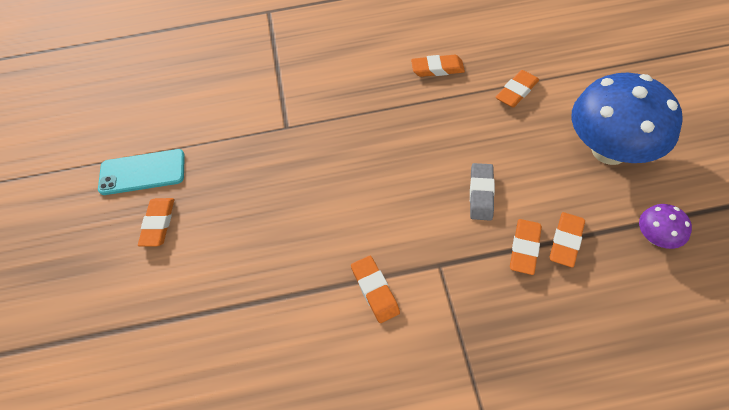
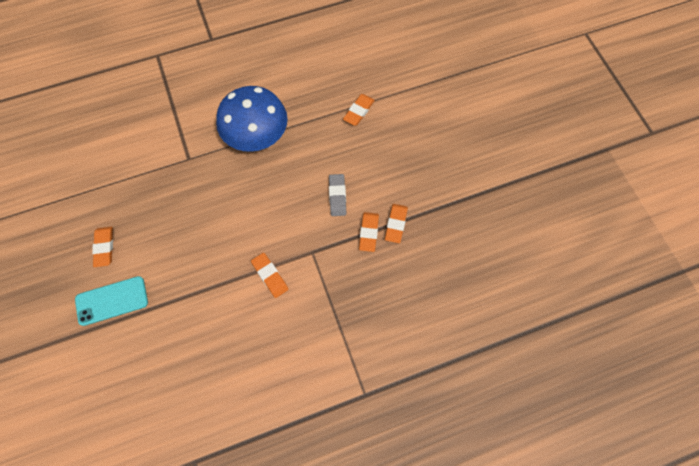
camera: 15 degrees left, 10 degrees up
(142, 172) = (82, 208): turquoise phone -> turquoise phone (112, 300)
(437, 69) = (299, 97): orange eraser -> none
(609, 150) = (424, 152): blue mushroom -> blue mushroom (257, 138)
(655, 237) = (454, 214): purple mushroom -> none

